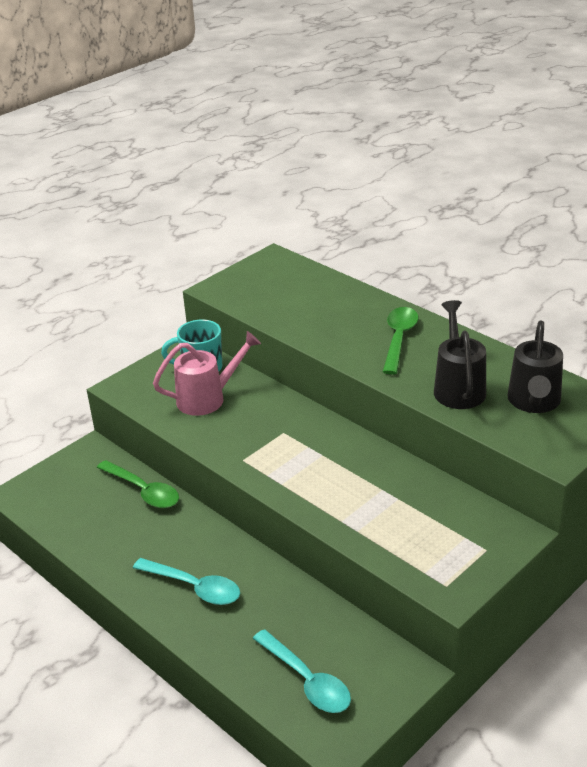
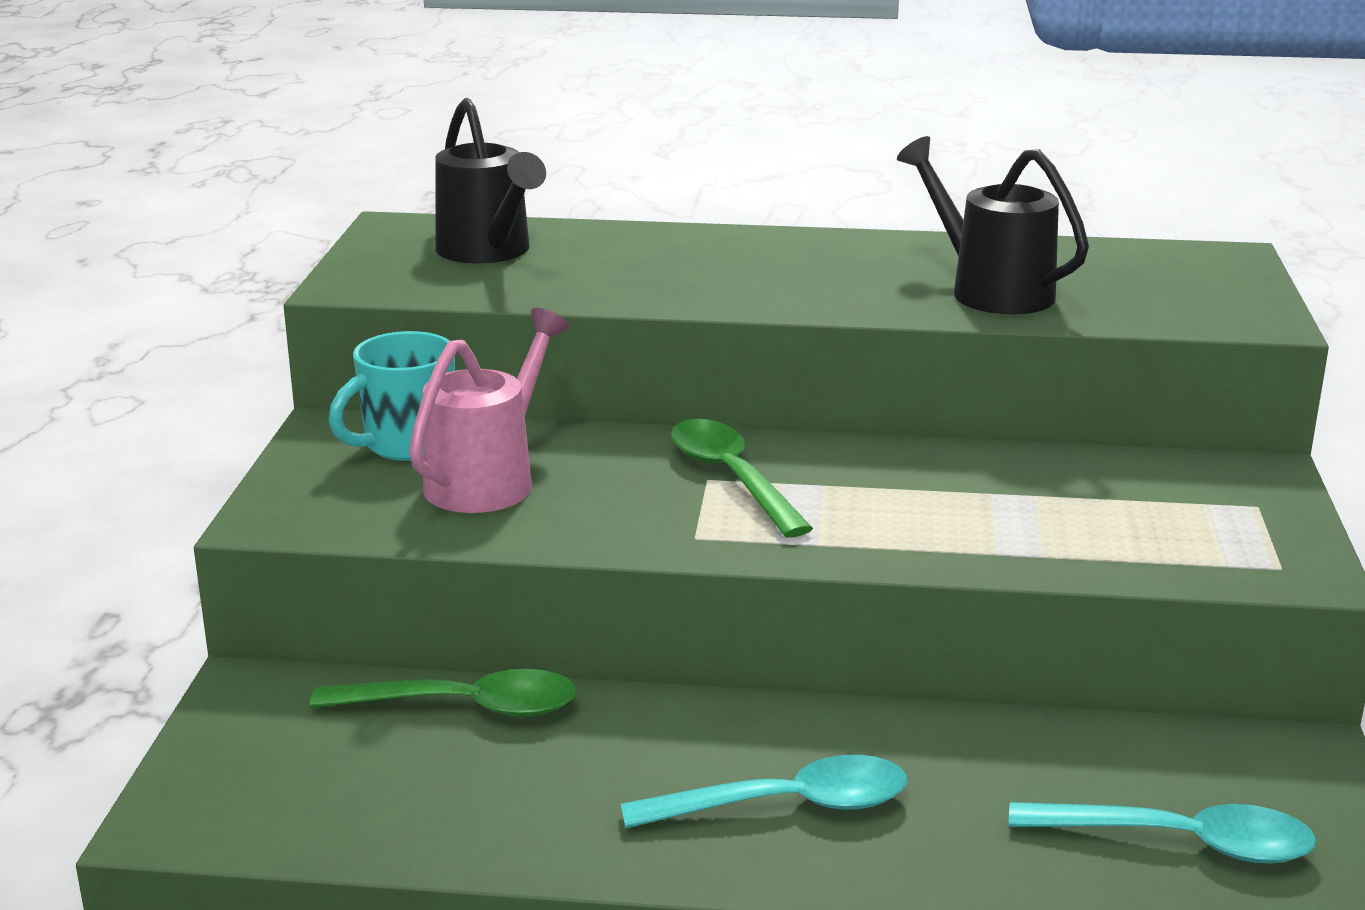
camera: 40 degrees left, 10 degrees down
(399, 339) = (798, 264): green spoon -> green spoon (731, 478)
(533, 402) = (1123, 277): black watering can -> black watering can (488, 252)

